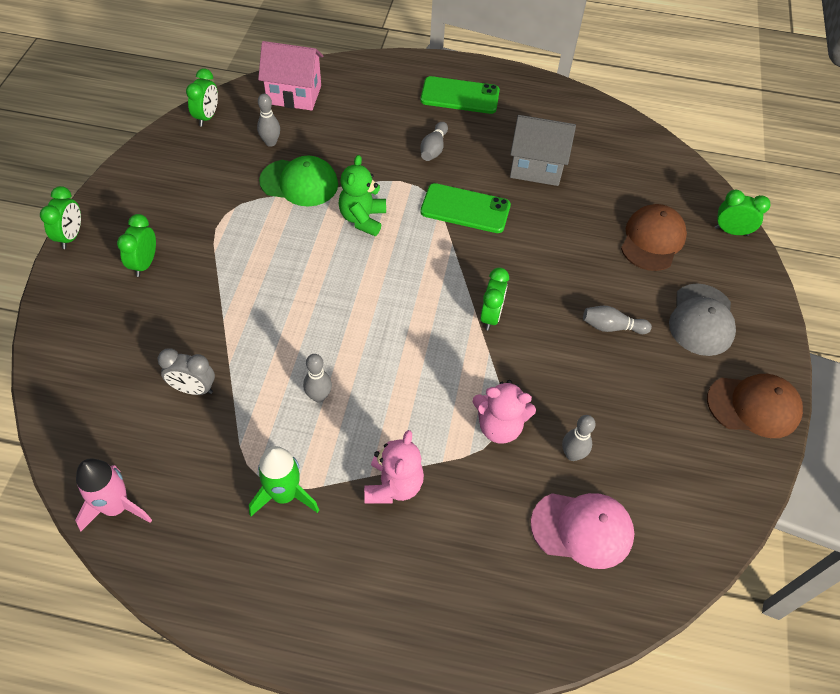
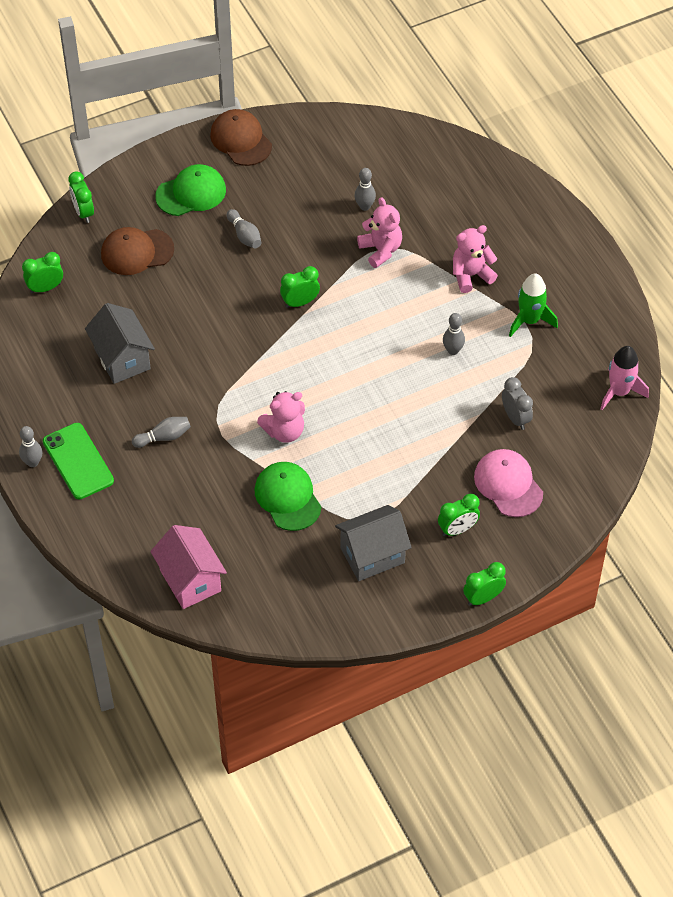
camera: 125 degrees left, 0 degrees up
(190, 197) = (372, 555): none -> grey house
(207, 117) = (278, 621): green clock -> green clock (45, 288)
(270, 142) = (263, 551): grey bowling pin -> grey bowling pin (33, 462)
(362, 219) = (284, 431): green teddy bear -> pink teddy bear
(465, 209) = (212, 376): green phone -> none
(582, 529) = (408, 178): pink cap -> pink cap (508, 484)
(701, 320) = (191, 193): grey cap -> green cap

